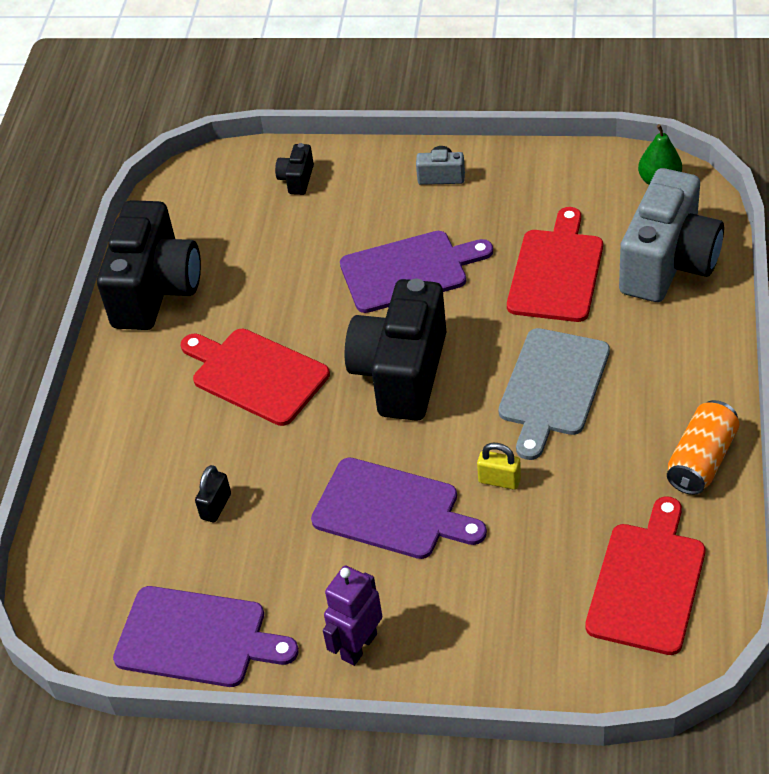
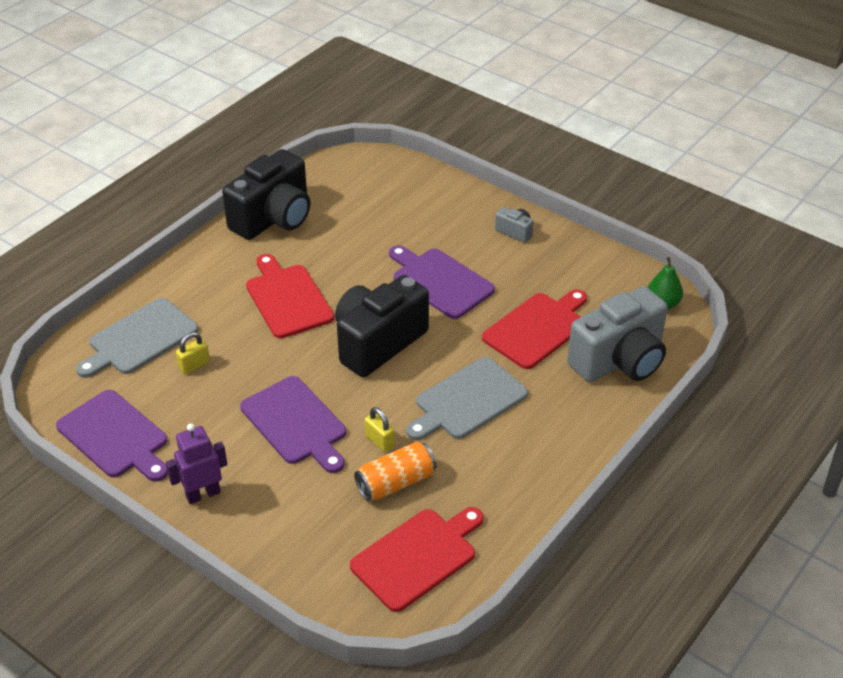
camera: 25 degrees right, 5 degrees down
(122, 510) = (139, 339): none -> grey cutting board
(216, 506) = (194, 365): black padlock -> yellow padlock
(297, 179) = (419, 191): black camera -> none
(409, 271) = (440, 281): purple cutting board -> purple cutting board turned 150 degrees counterclockwise
(701, 460) = (525, 499): orange can -> orange can (396, 482)

